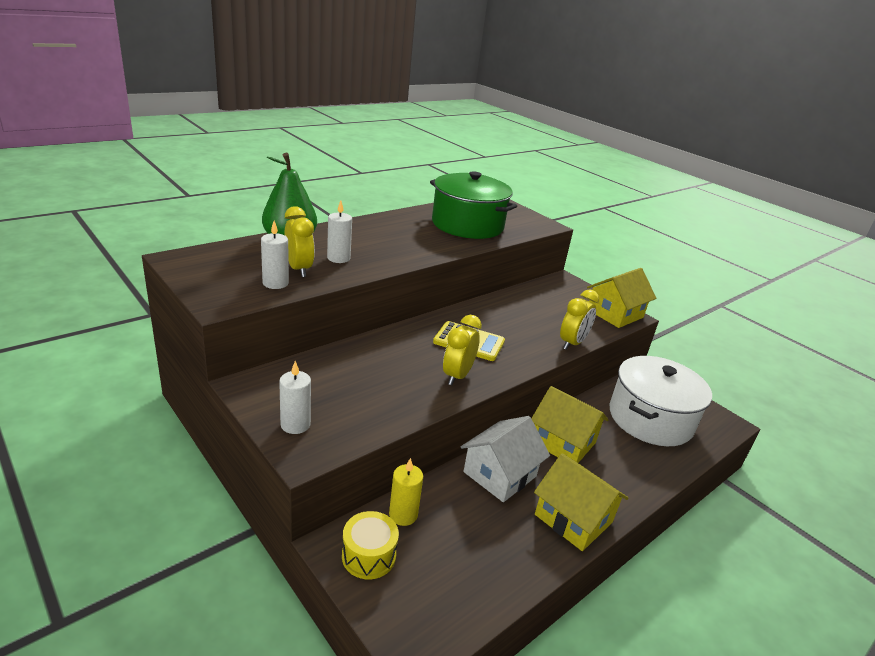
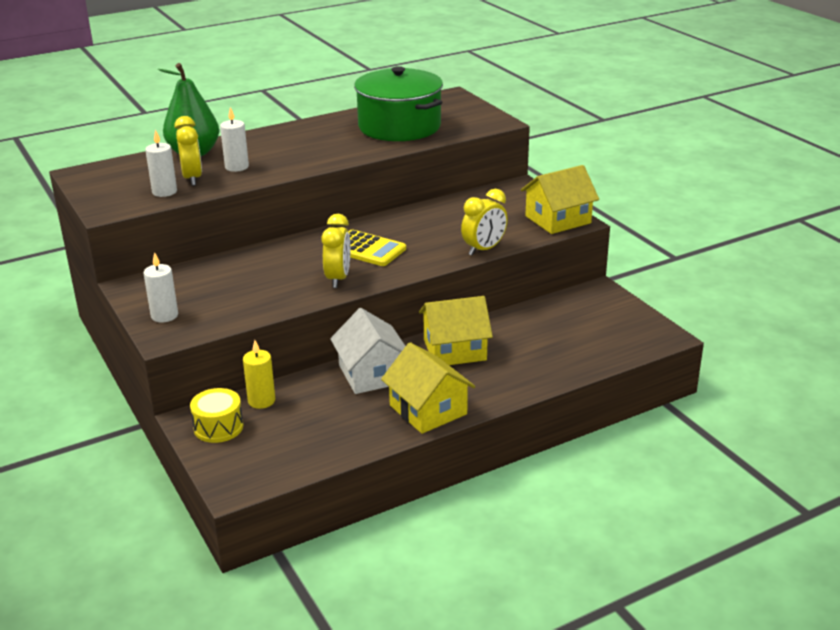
camera: 15 degrees right, 0 degrees up
(457, 376) = (338, 279): yellow clock -> yellow clock turned 150 degrees clockwise
(500, 474) = (371, 374): white house -> white house turned 75 degrees counterclockwise
(563, 442) = (454, 350): yellow house -> yellow house turned 60 degrees counterclockwise
(650, 418) = (571, 331): white pot -> none

